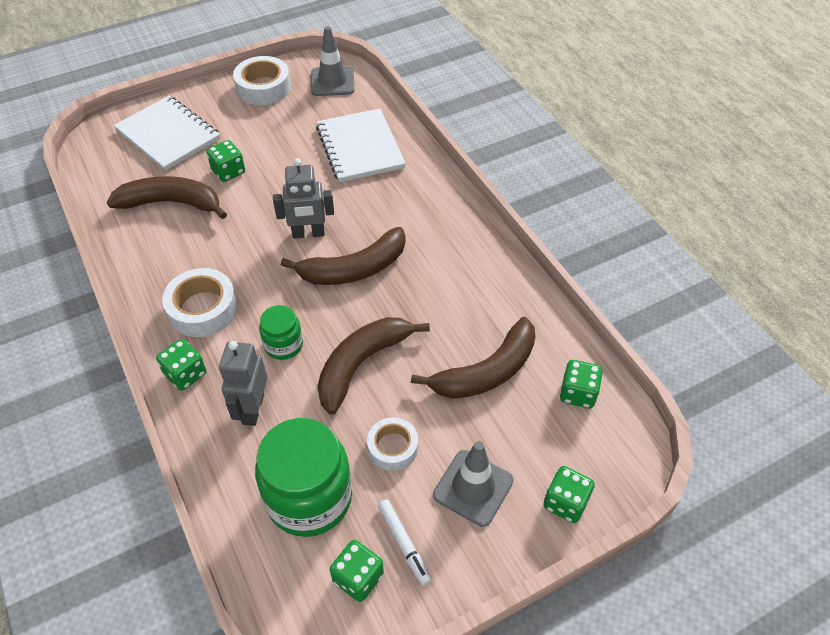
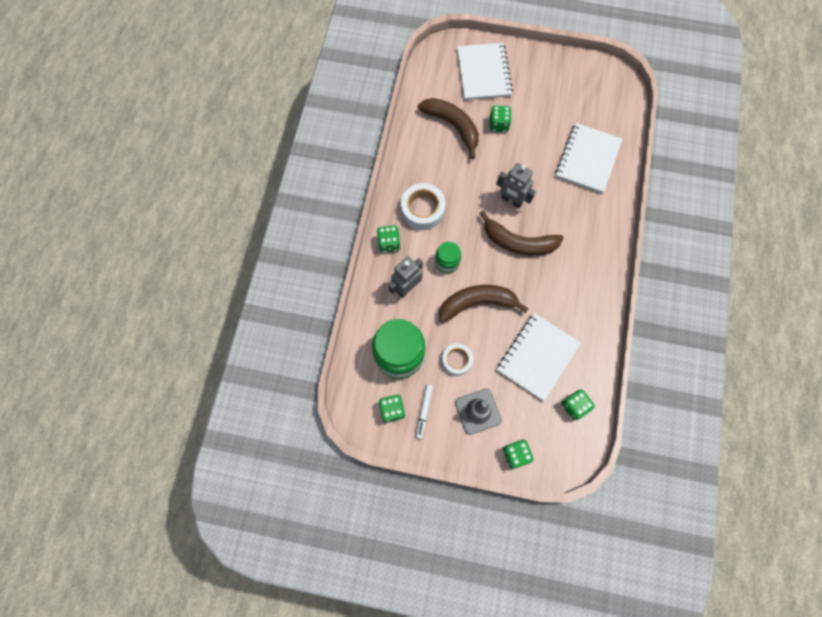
camera: 40 degrees right, 20 degrees up
(263, 87) = (564, 71): white tape -> none
(332, 82) = (611, 95): grey traffic cone -> none
(486, 371) = (537, 357): brown banana -> white notebook

